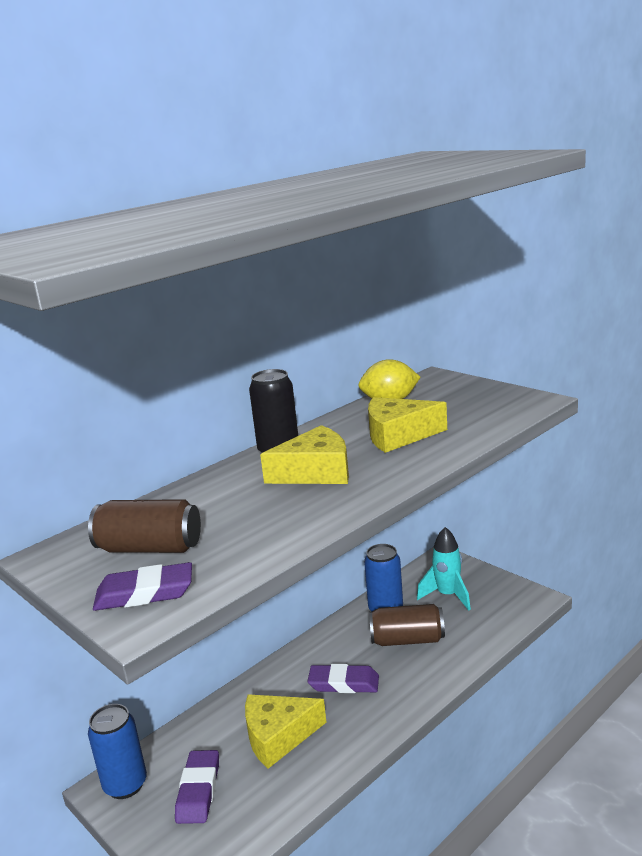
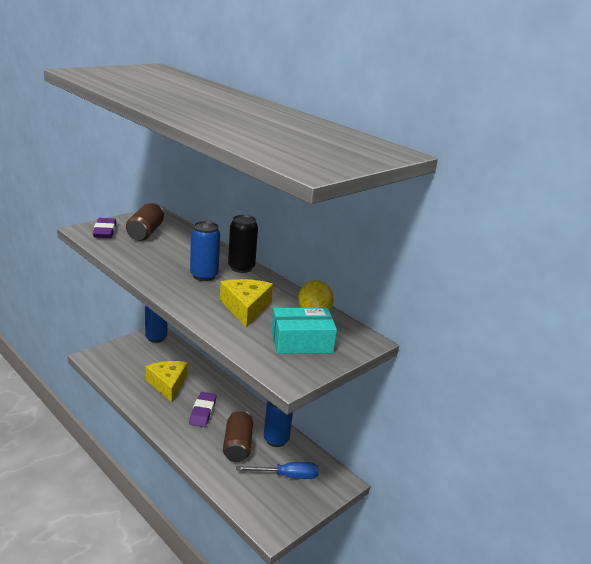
camera: 85 degrees right, 5 degrees up
(198, 790) = (141, 358): purple eraser -> none
(315, 472) = (204, 276): yellow cheese -> blue can
(447, 595) = (287, 476): turquoise rocket -> blue screwdriver
(459, 401) = (301, 342): none -> turquoise box

